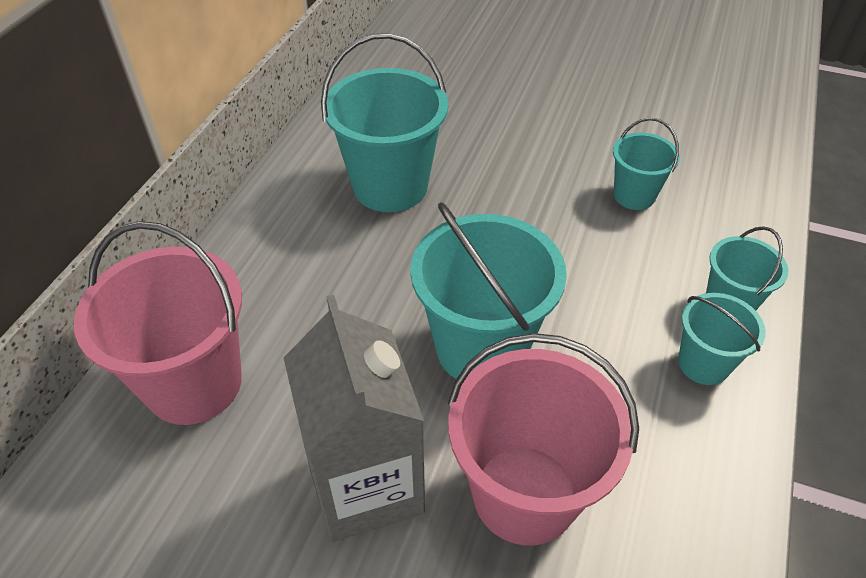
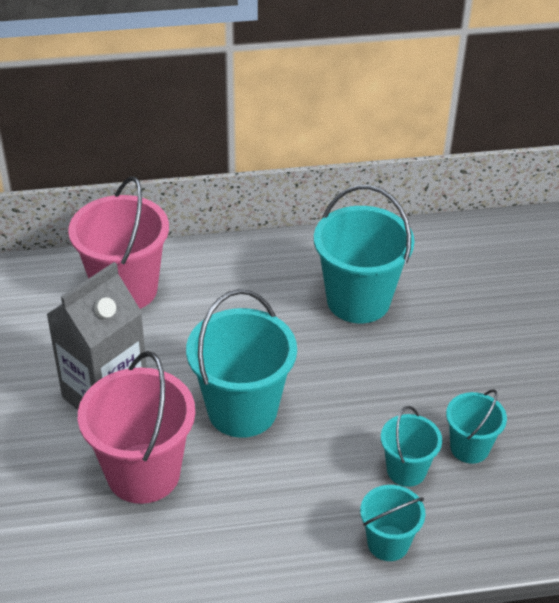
camera: 60 degrees right, 5 degrees down
(703, 364) = (314, 541): turquoise bucket -> turquoise bucket (406, 470)

